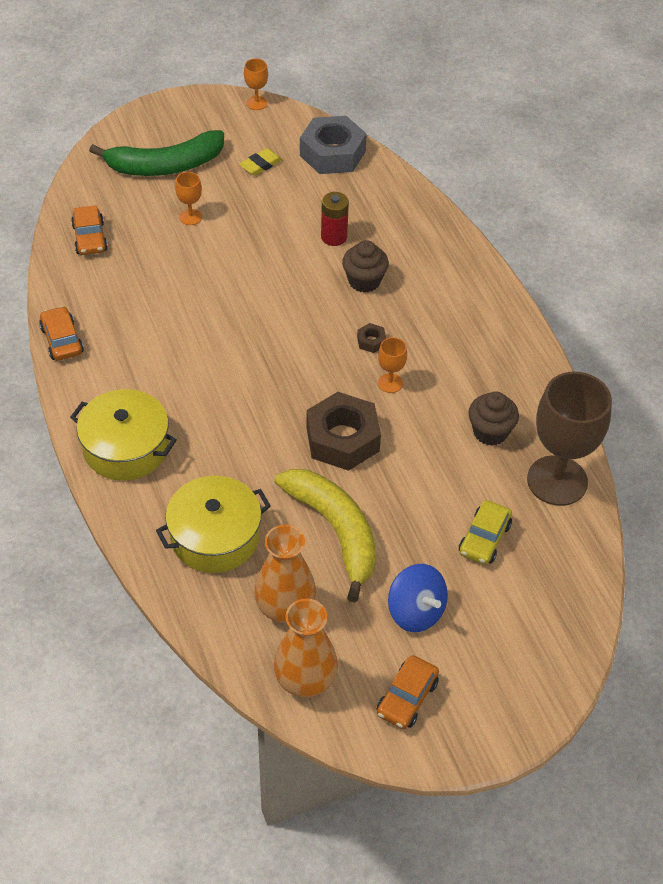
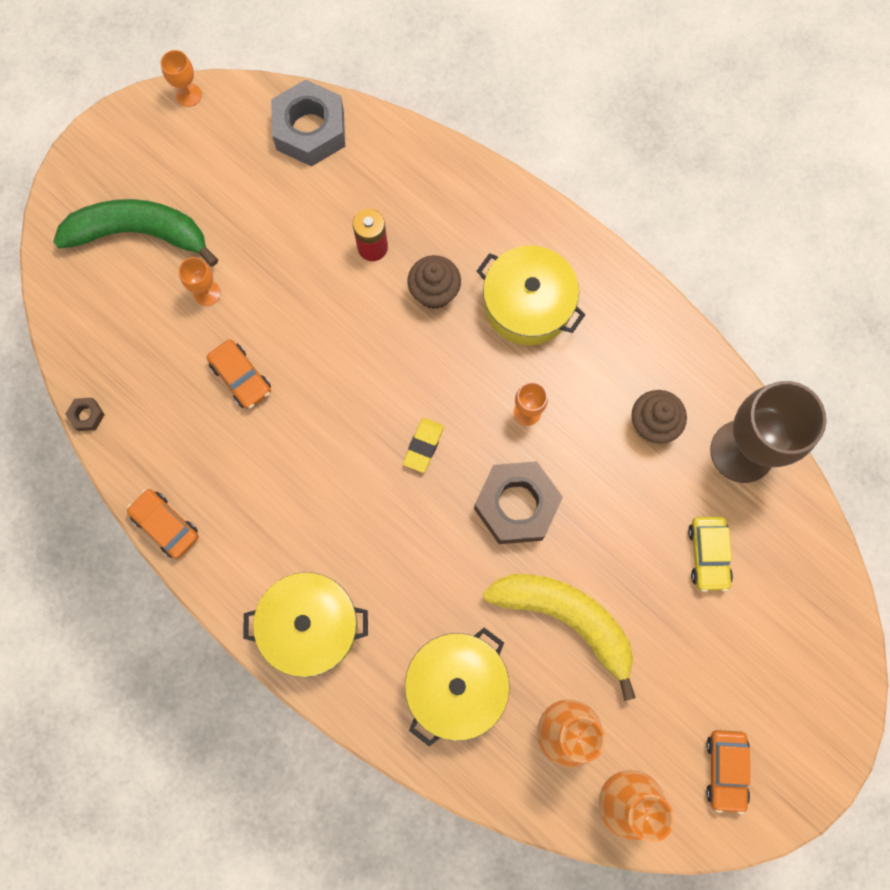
camera: 25 degrees left, 25 degrees up
(90, 238) = (115, 375): orange car -> orange car (241, 378)
(165, 165) = (139, 233): green banana -> green banana turned 135 degrees counterclockwise
(261, 165) = (242, 183): yellow eraser -> yellow eraser (423, 446)
(371, 341) = (481, 368): brown nut -> brown nut (87, 415)
(416, 612) = (686, 671): blue spinning top -> none
(434, 316) = (527, 304): none -> yellow pot

